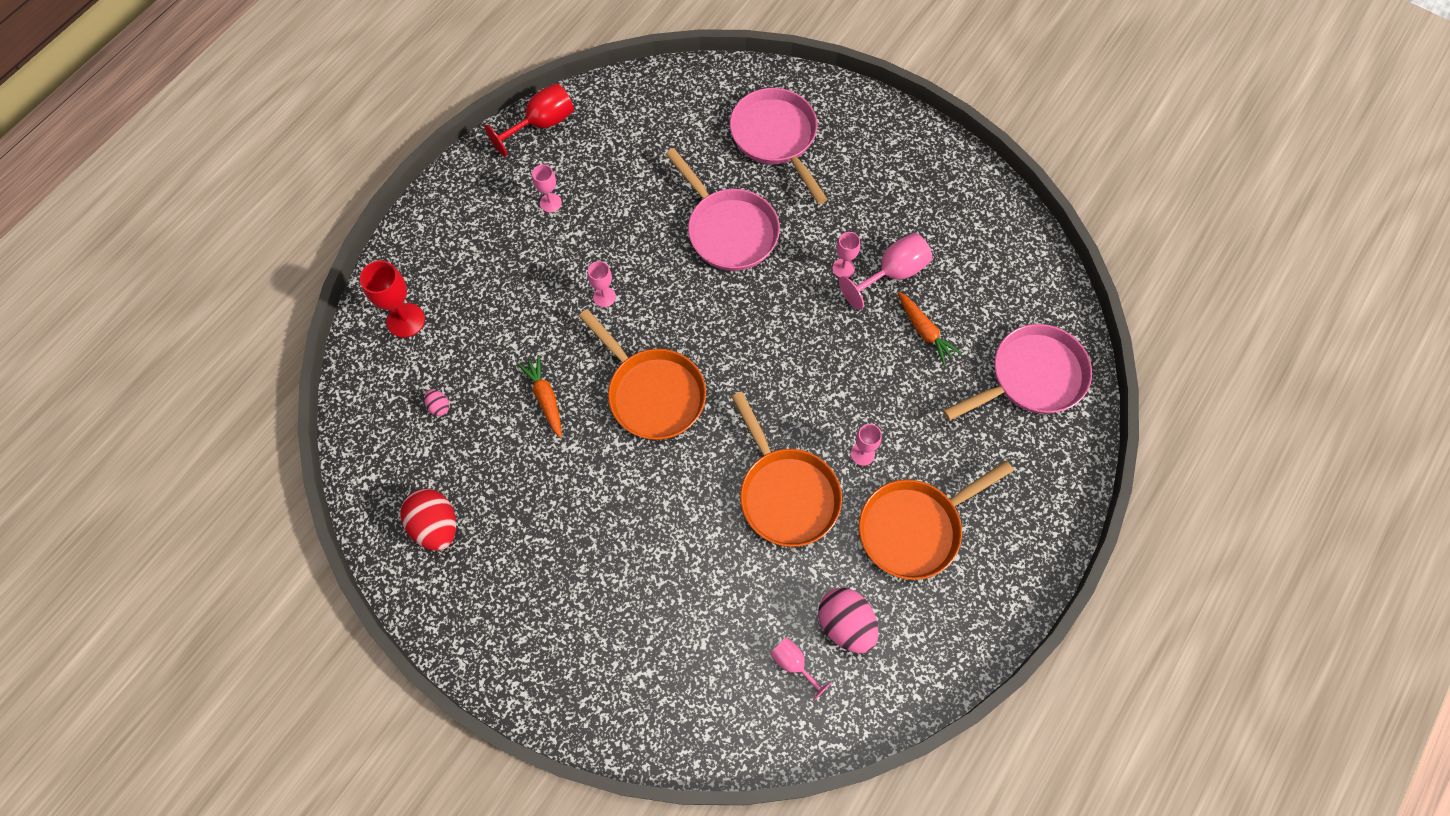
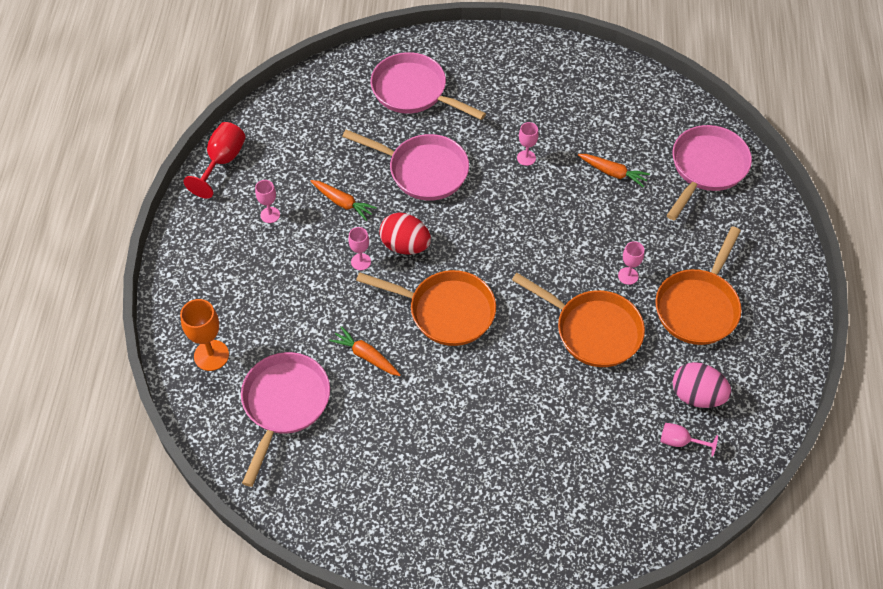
camera: 30 degrees left, 10 degrees down
(406, 320) = (211, 355): red goblet -> orange goblet
(436, 526) = (344, 492): red egg -> red egg (405, 245)
(439, 406) = (284, 404): pink egg -> pink pan
(627, 225) = (342, 203): none -> orange carrot
(892, 274) = (563, 145): pink goblet -> none

